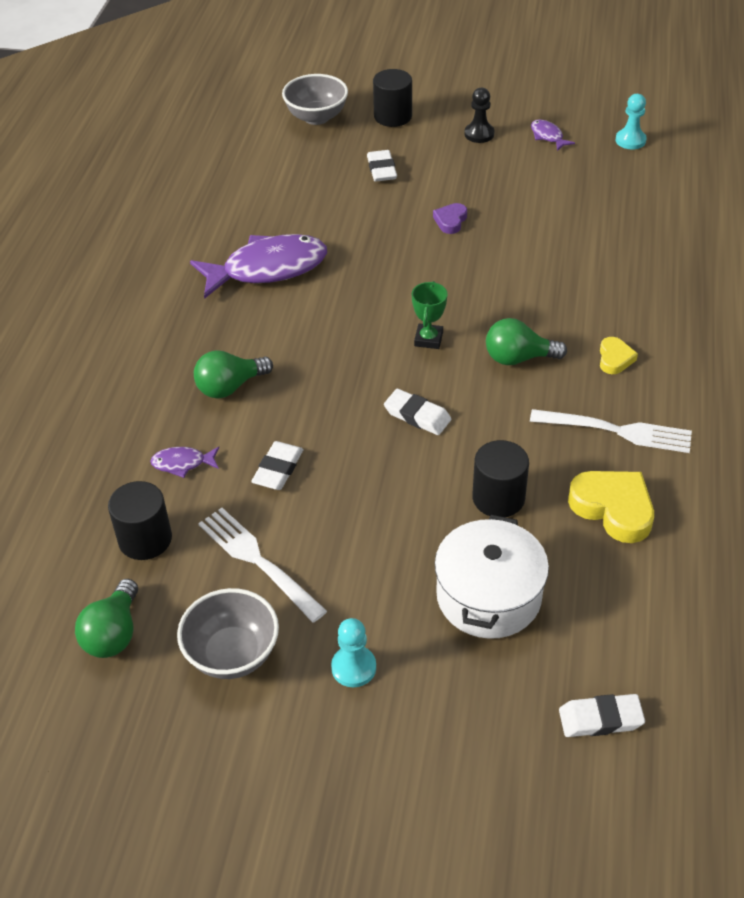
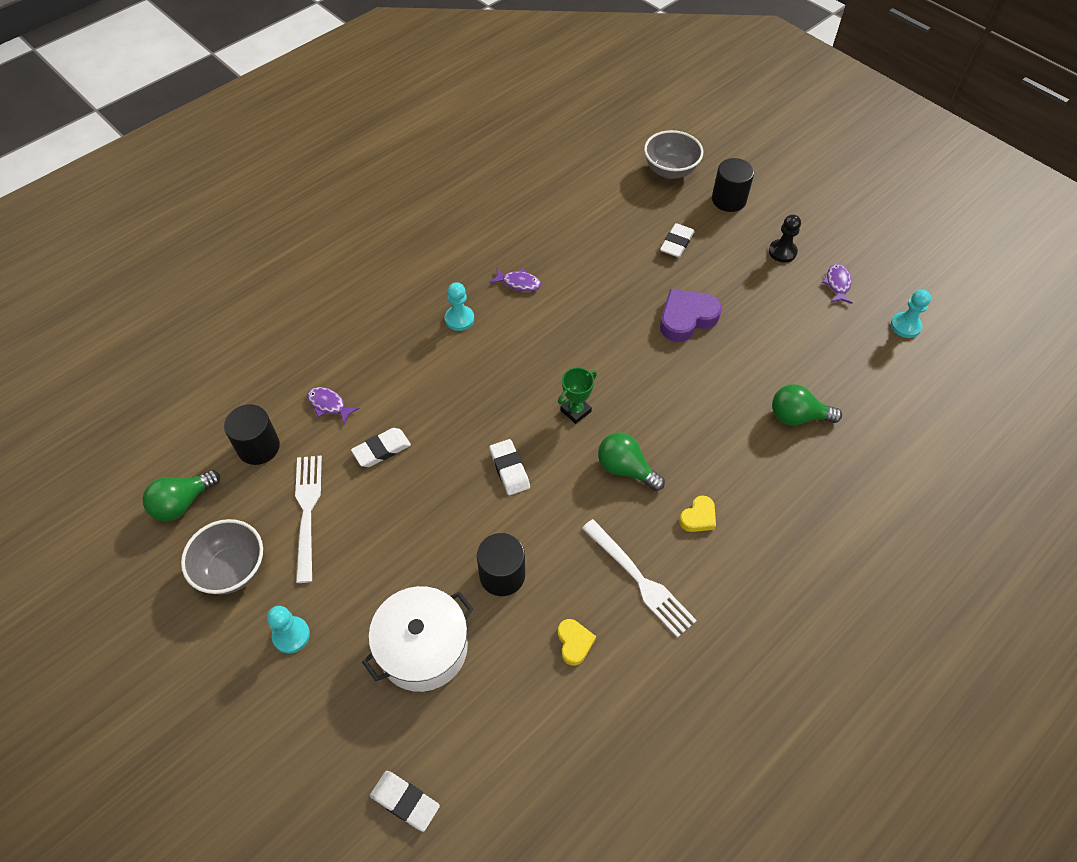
camera: 35 degrees right, 10 degrees up
(230, 387) = (409, 364): green light bulb -> green light bulb (797, 416)
(240, 325) = (459, 319): none -> turquoise pawn
(267, 269) = (518, 283): purple fish -> purple fish, size x0.44
(450, 221) = (686, 318): purple heart -> purple heart, size x1.82
(613, 508) = (574, 643): yellow heart -> yellow heart, size x0.55

